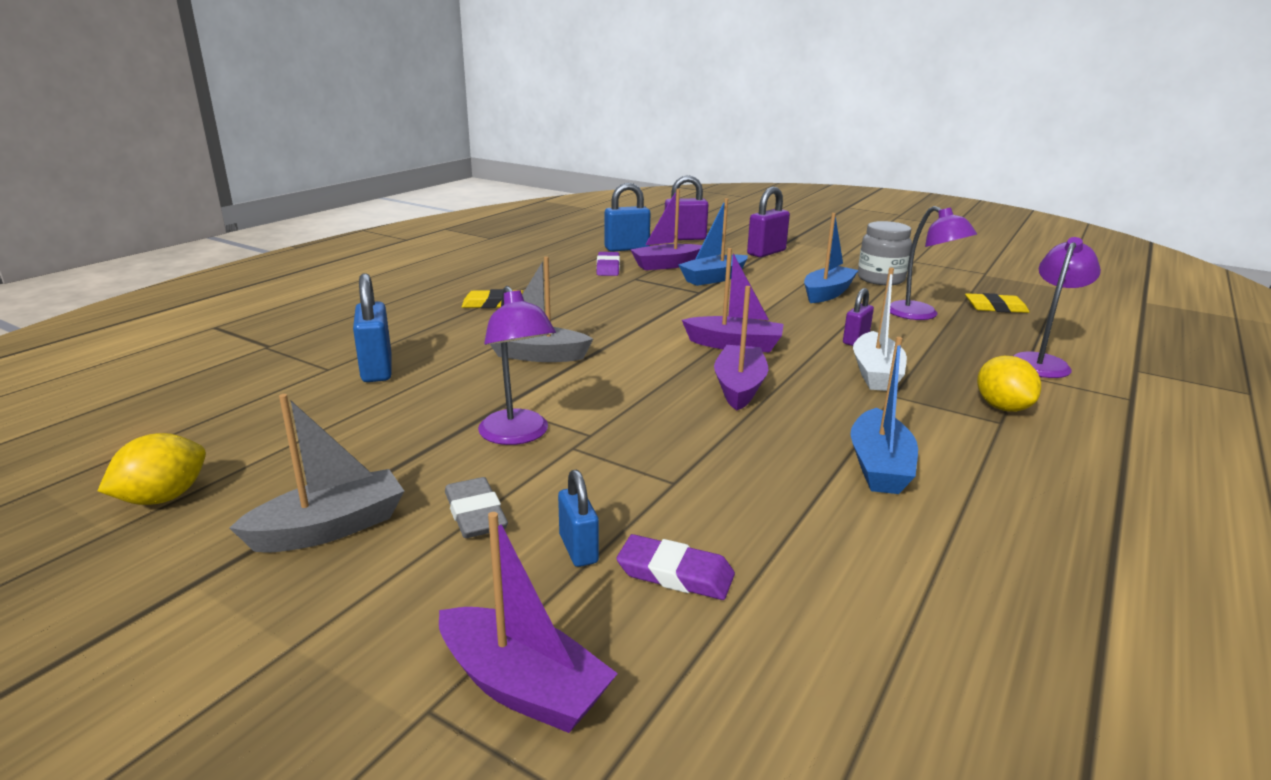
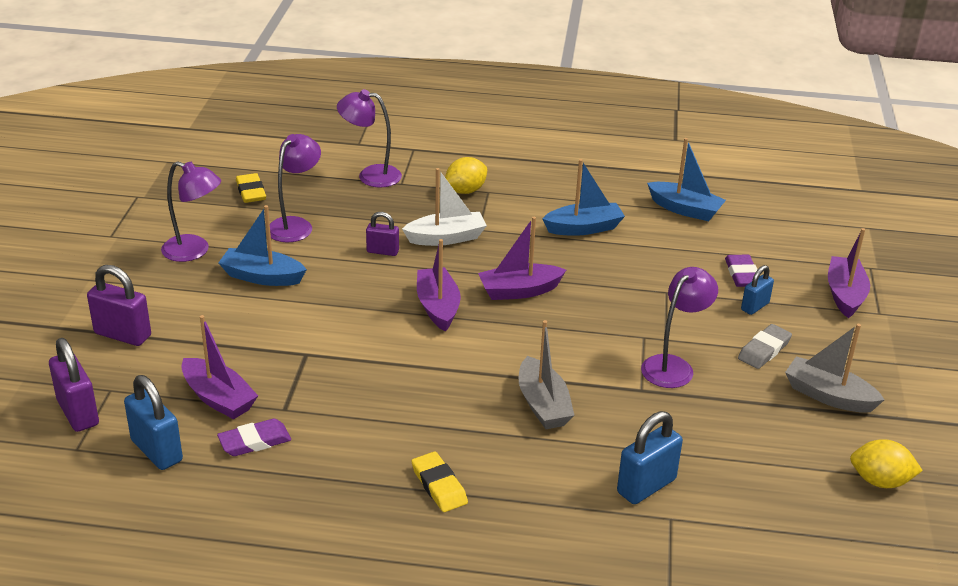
camera: 115 degrees left, 10 degrees up
(713, 278) = (252, 353): blue boat -> blue boat (685, 209)
(880, 279) = (194, 251): grey jar -> purple lamp

